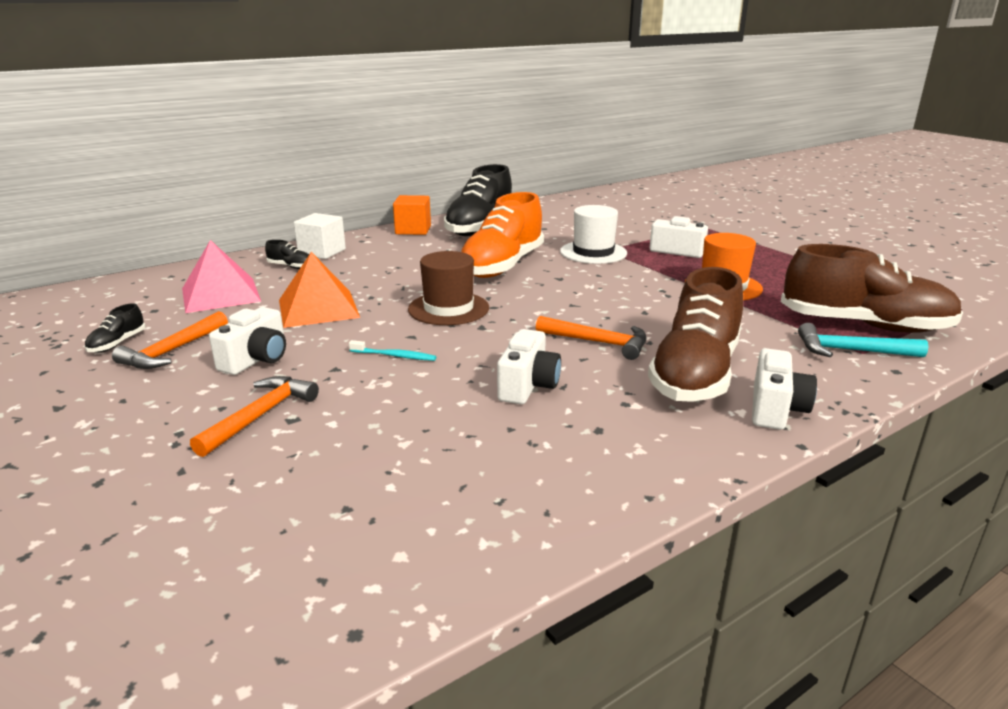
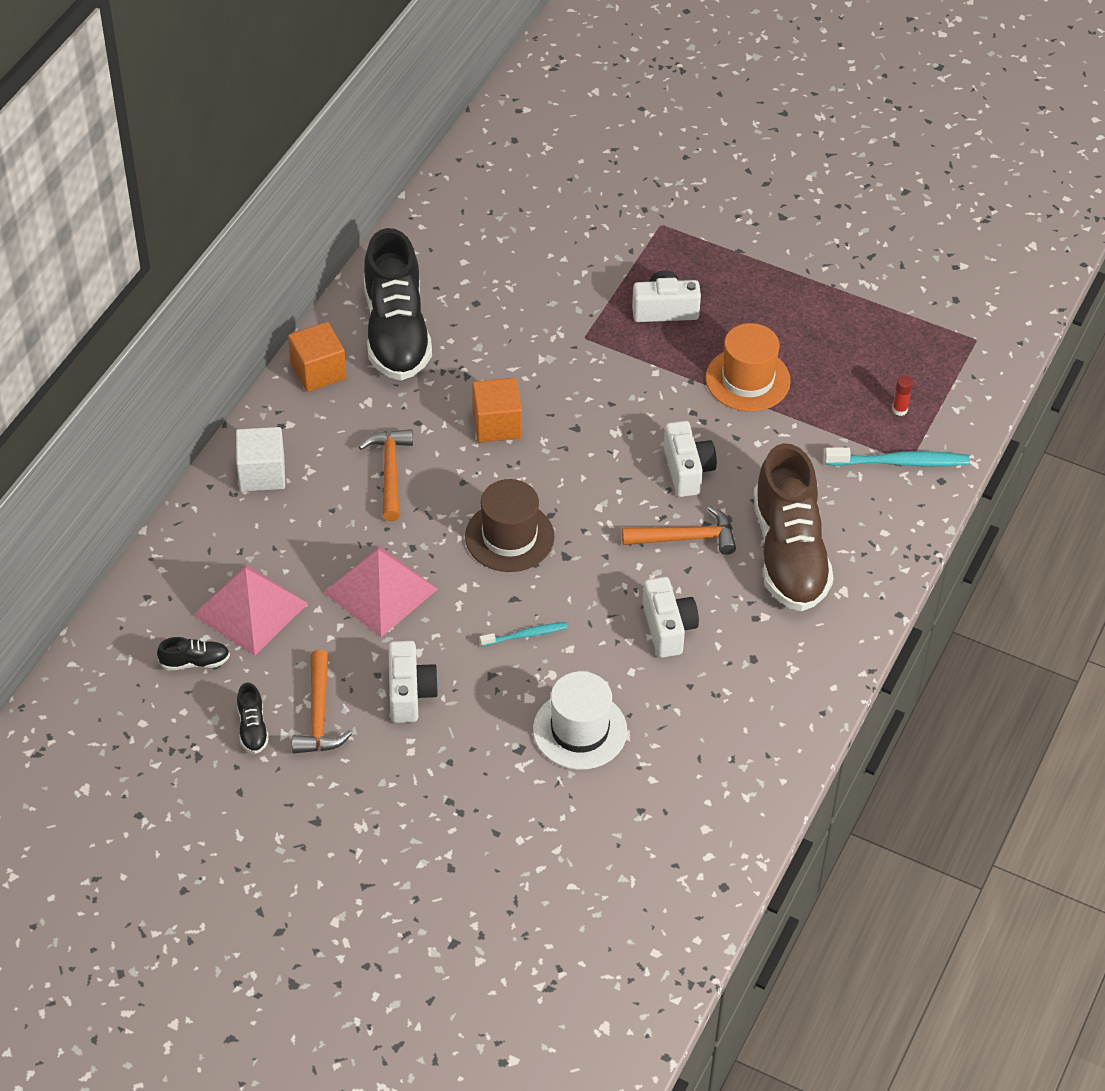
camera: 30 degrees left, 25 degrees up
(260, 415) = (491, 756): orange hammer -> orange hammer (390, 472)
(291, 267) = (263, 522): black shoe -> black shoe (195, 662)
(318, 308) = (380, 590): orange pyramid -> pink pyramid
(502, 266) = (497, 424): orange shoe -> orange cube
(593, 252) = (574, 349): white hat -> white hat (580, 730)
(775, 409) = (867, 576): white camera -> white camera (687, 470)
(850, 351) = (899, 462): turquoise hammer -> turquoise toothbrush
(864, 325) = (899, 410): brown shoe -> red glue stick

